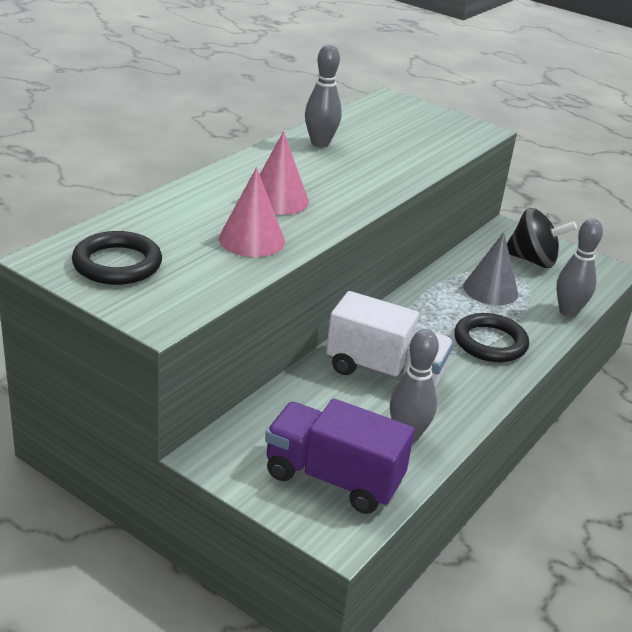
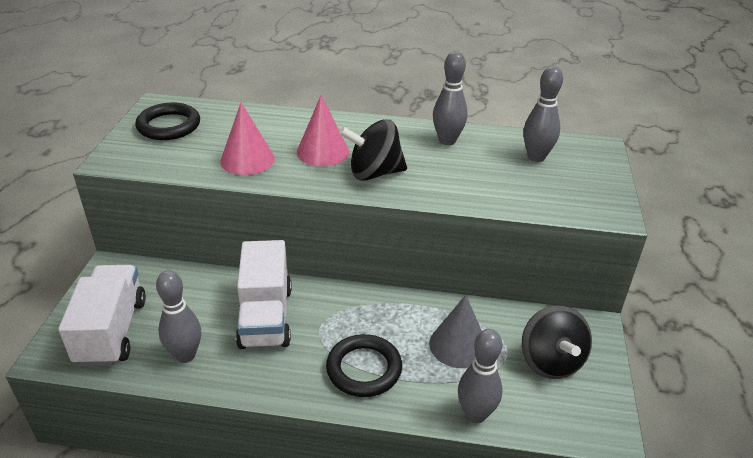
camera: 65 degrees right, 5 degrees up
(333, 478) = (112, 331): purple truck -> white truck
(342, 190) = (374, 173): none -> black spinning top
(383, 123) = (536, 157): none -> grey bowling pin

